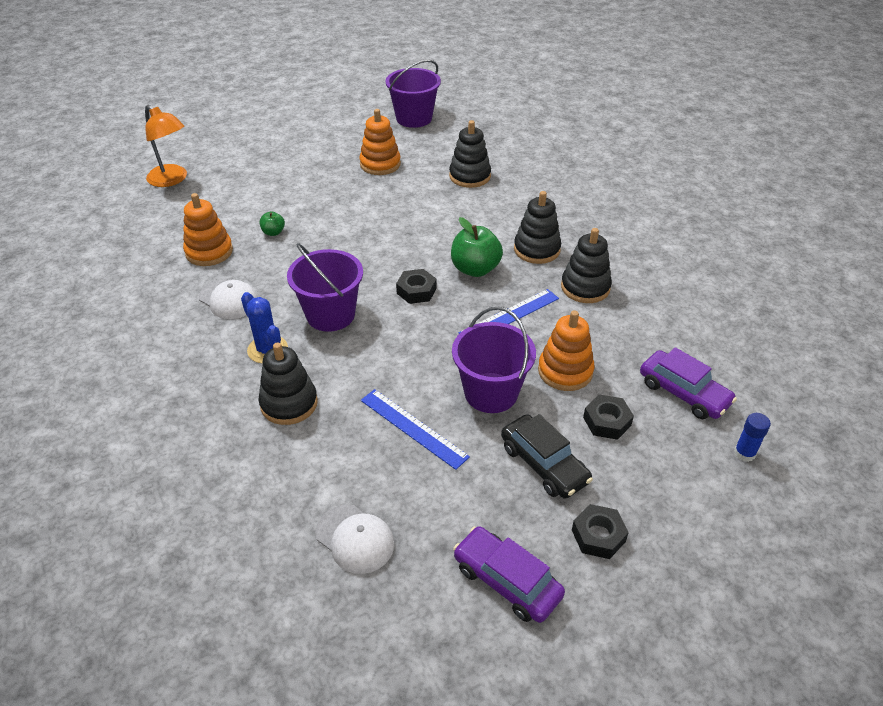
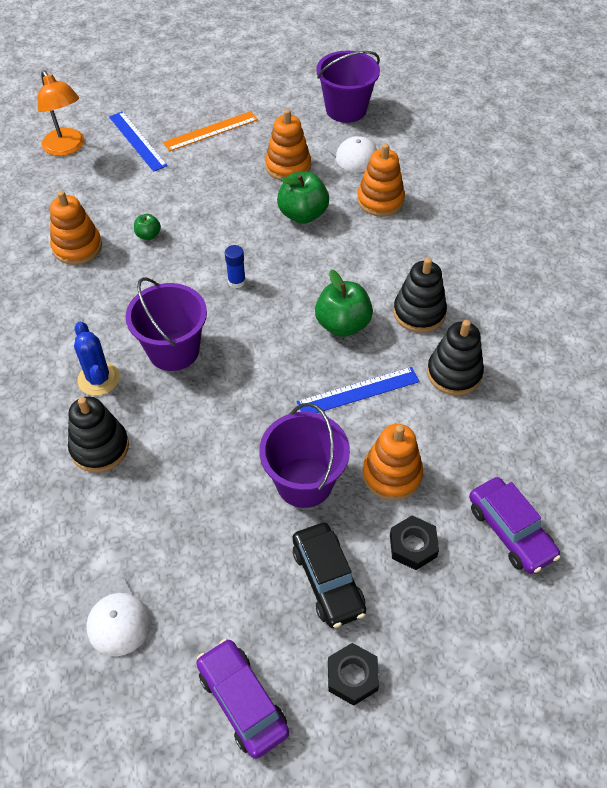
camera: 15 degrees right, 10 degrees up
(228, 299) = (79, 310): white cap -> white cap (352, 154)
(301, 149) = (211, 131): none -> orange ruler
(407, 196) = (303, 214): none -> green apple
(413, 428) = (211, 505): blue ruler -> blue ruler (137, 141)
(416, 291) = (271, 339): black nut -> none
(470, 176) = (380, 200): black stacking toy -> orange stacking toy
(744, 453) = (547, 621): blue glue stick -> blue glue stick (236, 281)

